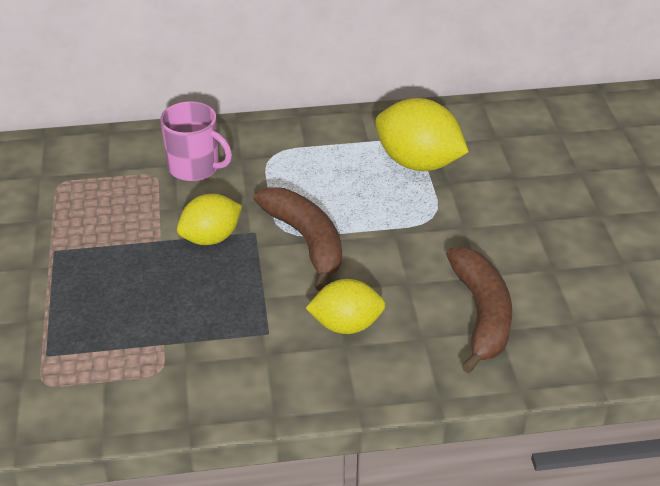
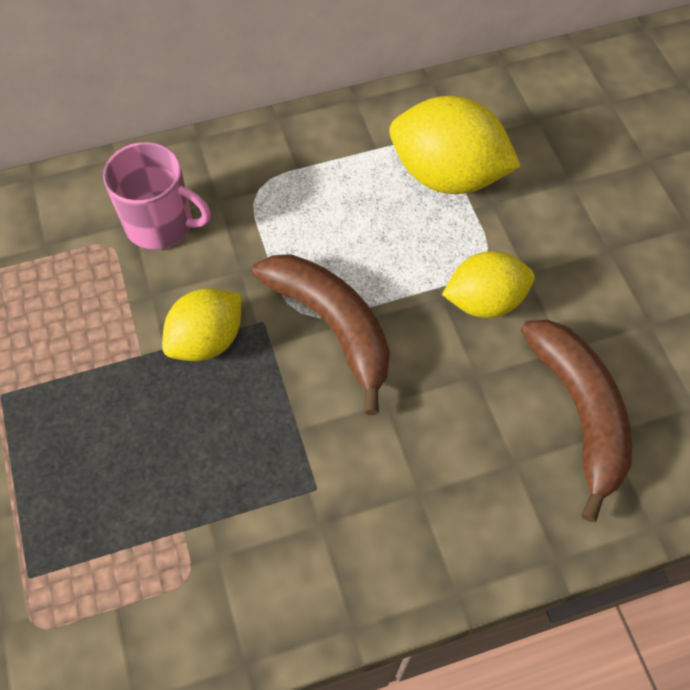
camera: 10 degrees left, 20 degrees up
(346, 325) = (414, 459): yellow lemon -> yellow lemon (484, 301)

